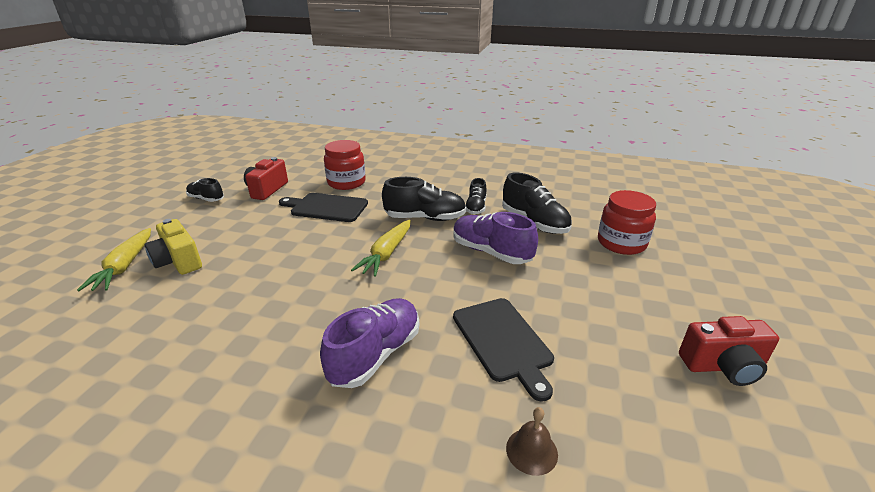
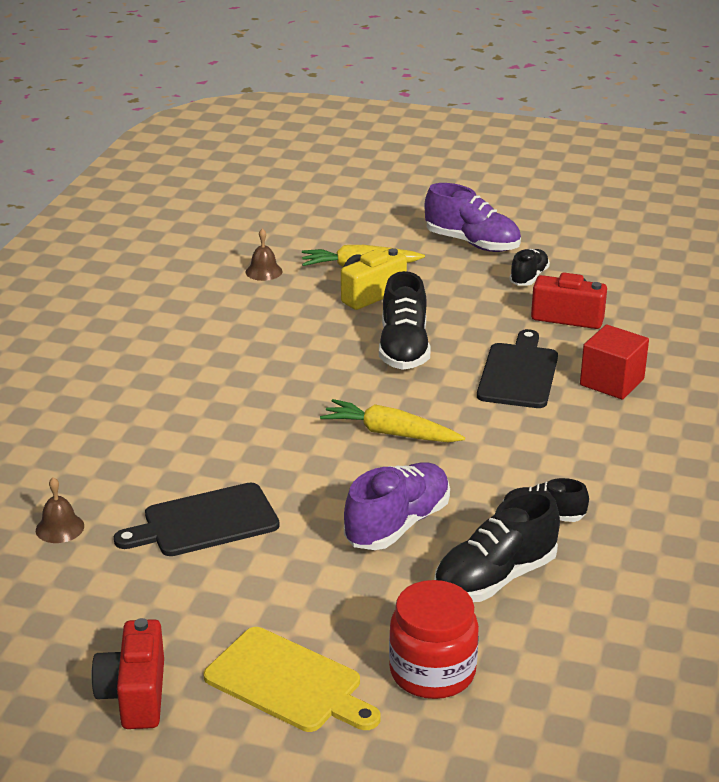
camera: 90 degrees right, 0 degrees up
(79, 324) = (264, 271): none -> brown bell
(346, 183) = (612, 382): red jar -> red cube
(375, 354) = (197, 436): purple shoe -> purple shoe (472, 243)
(425, 218) = (497, 463): black shoe -> black shoe (404, 349)
(662, 293) = (288, 683): none -> yellow cutting board

